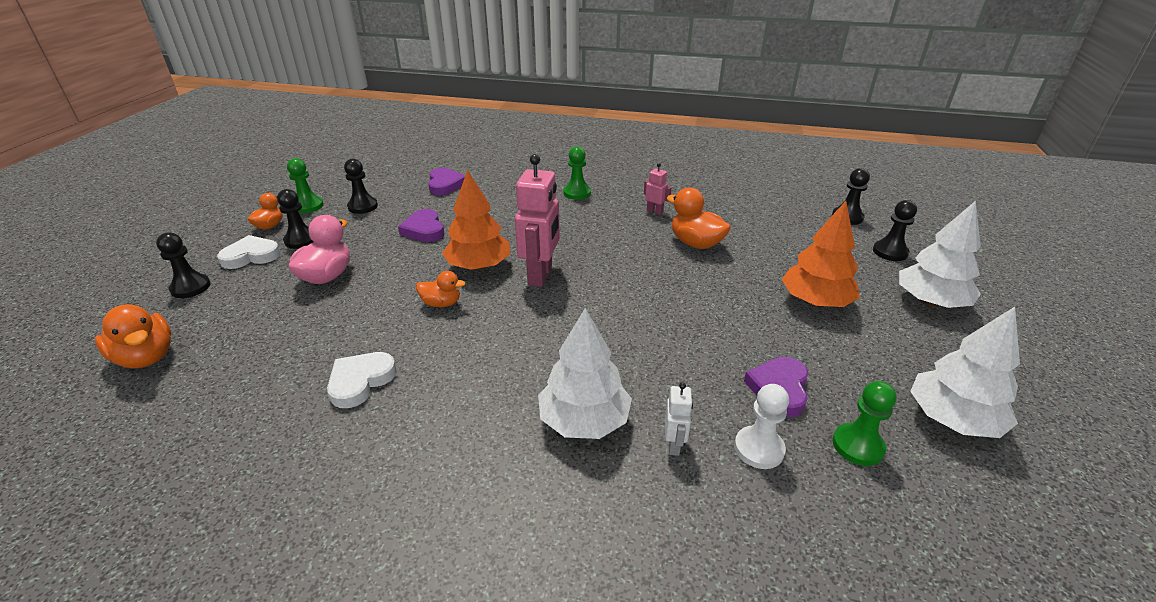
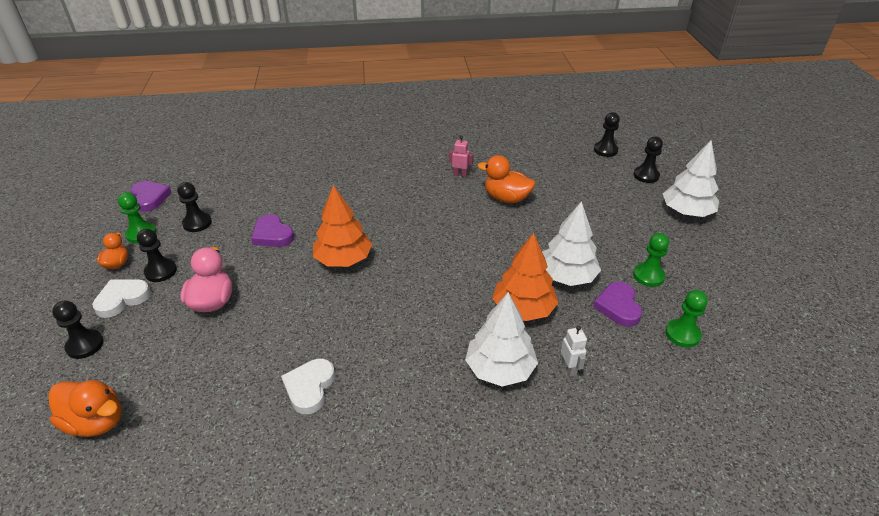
camera: 20 degrees left, 5 degrees up
(441, 303) = (333, 302): orange duck -> none
(445, 185) = (262, 184): purple heart -> purple heart (150, 198)
(540, 275) = (400, 256): pink robot -> none
(577, 193) = (386, 169): green pawn -> green pawn (648, 276)
(759, 449) = (624, 355): white pawn -> none
(815, 301) = (613, 230): orange tree -> orange tree (523, 309)
(952, 419) = (729, 299): white tree -> white tree (566, 276)

